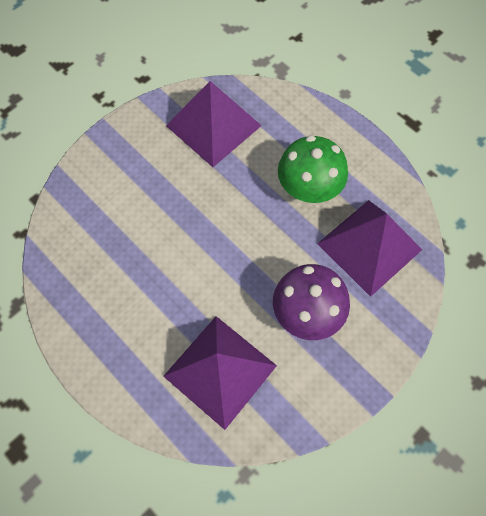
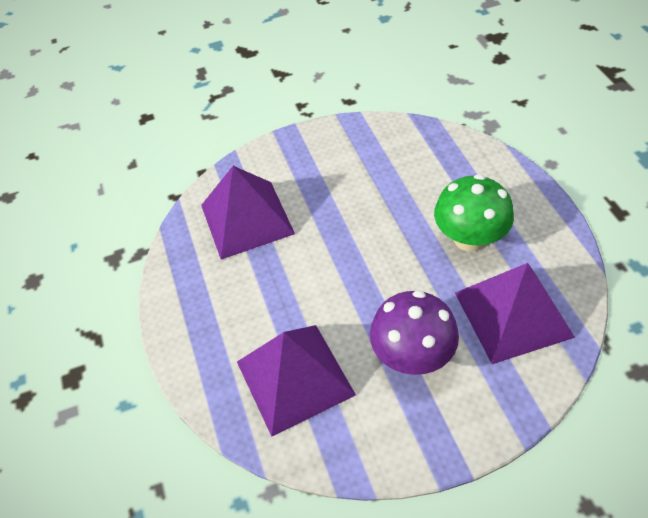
camera: 30 degrees right, 15 degrees down
(214, 125) = (397, 155): purple pyramid -> purple pyramid (247, 219)

